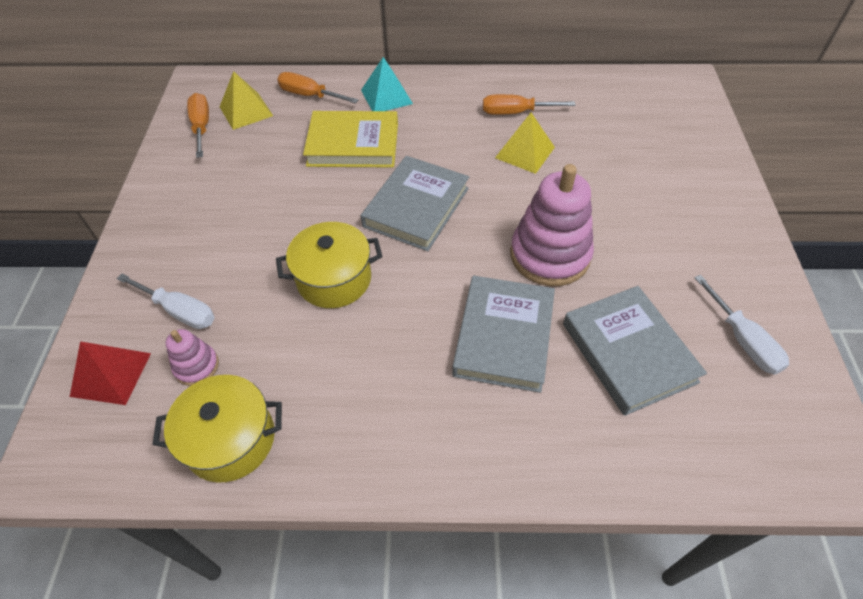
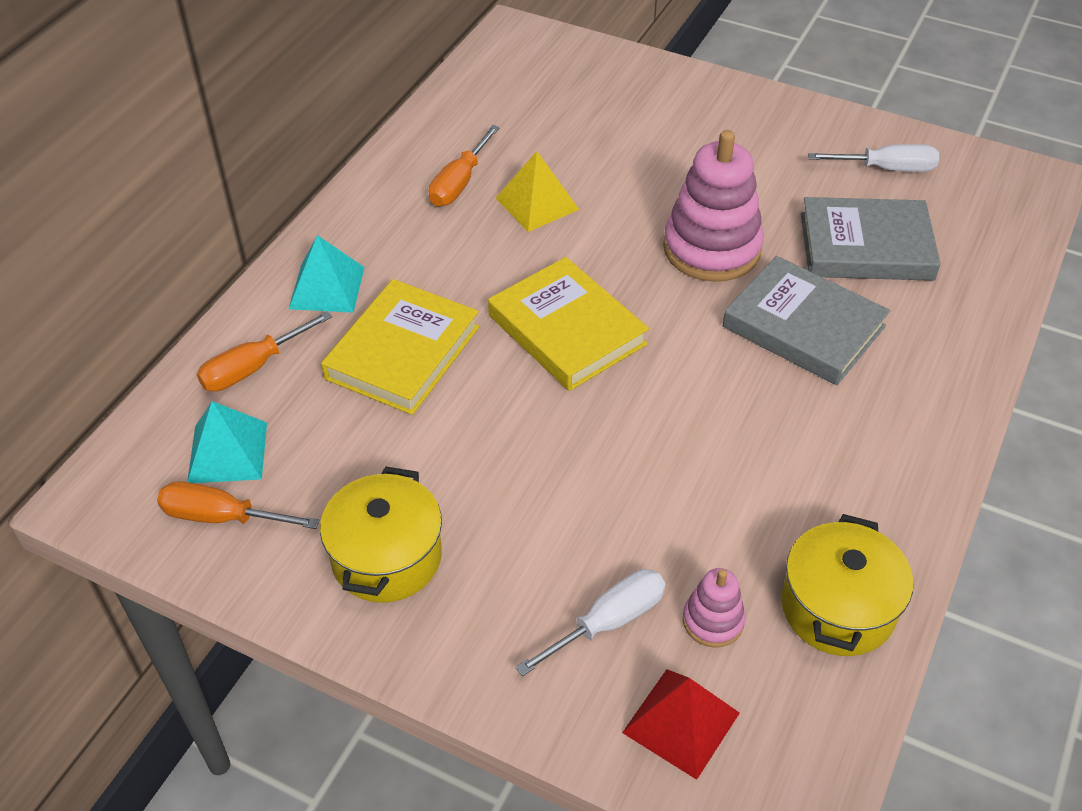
camera: 65 degrees left, 5 degrees down
(246, 111) = (227, 452): yellow pyramid -> turquoise pyramid
(334, 279) = (642, 444): yellow pot -> yellow pot (387, 557)
(416, 207) = (567, 330): grey book -> yellow book

